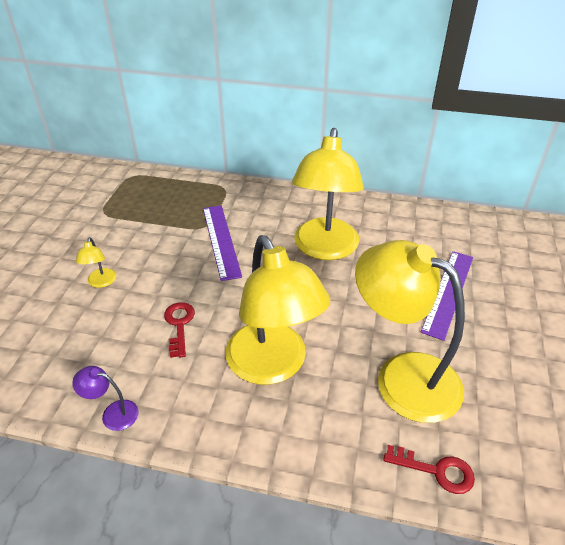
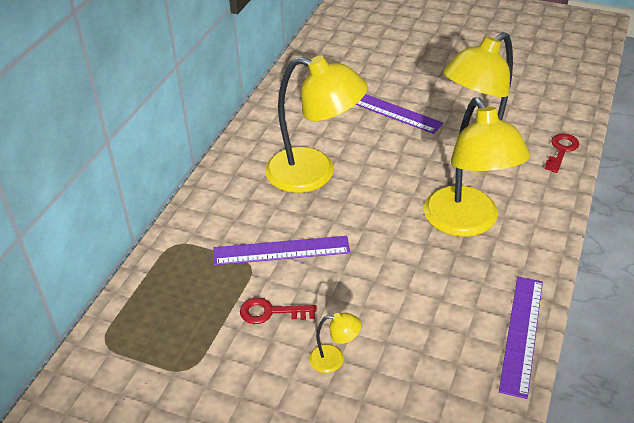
camera: 80 degrees left, 0 degrees up
(113, 413) = (522, 334): purple lamp -> purple ruler
(179, 325) = (411, 287): red key -> red key (271, 312)
(273, 366) = (467, 223): yellow lamp -> yellow lamp turned 90 degrees clockwise

